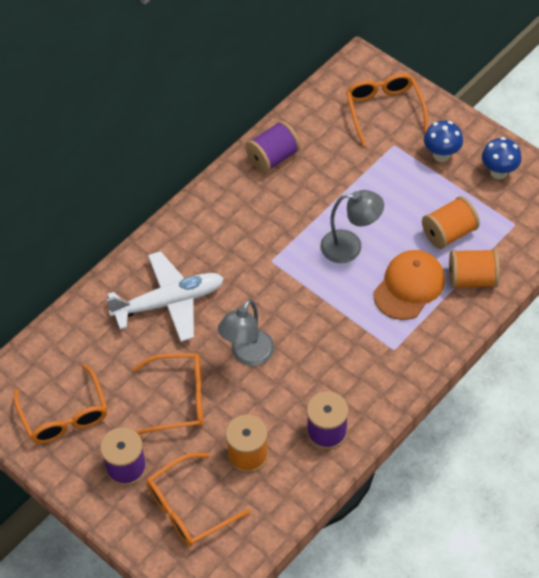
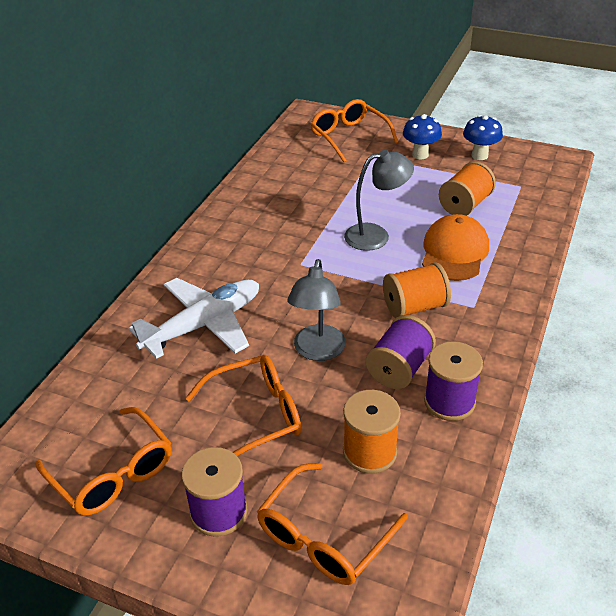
camera: 20 degrees left, 15 degrees down
(273, 157) = (261, 187): purple spool -> purple spool (399, 368)
(472, 279) = (511, 233): orange spool -> orange spool (414, 307)

